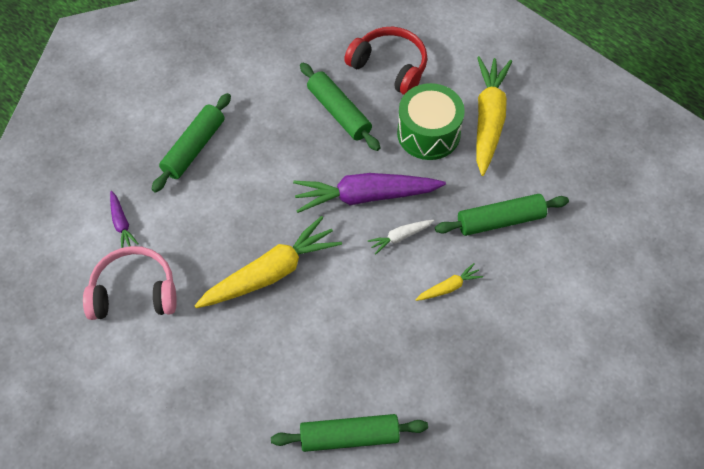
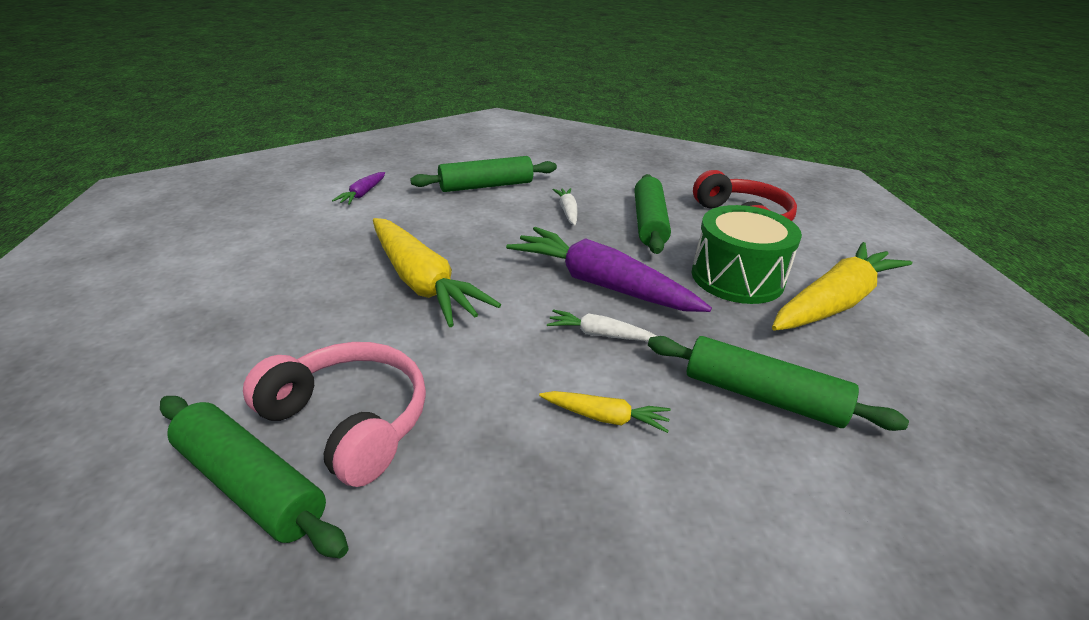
camera: 40 degrees right, 25 degrees down
(134, 292) = (297, 230): pink headphones -> pink headphones (349, 421)
(271, 273) = (422, 283): yellow carrot -> yellow carrot turned 45 degrees clockwise
(279, 137) = (567, 211): none -> white carrot

